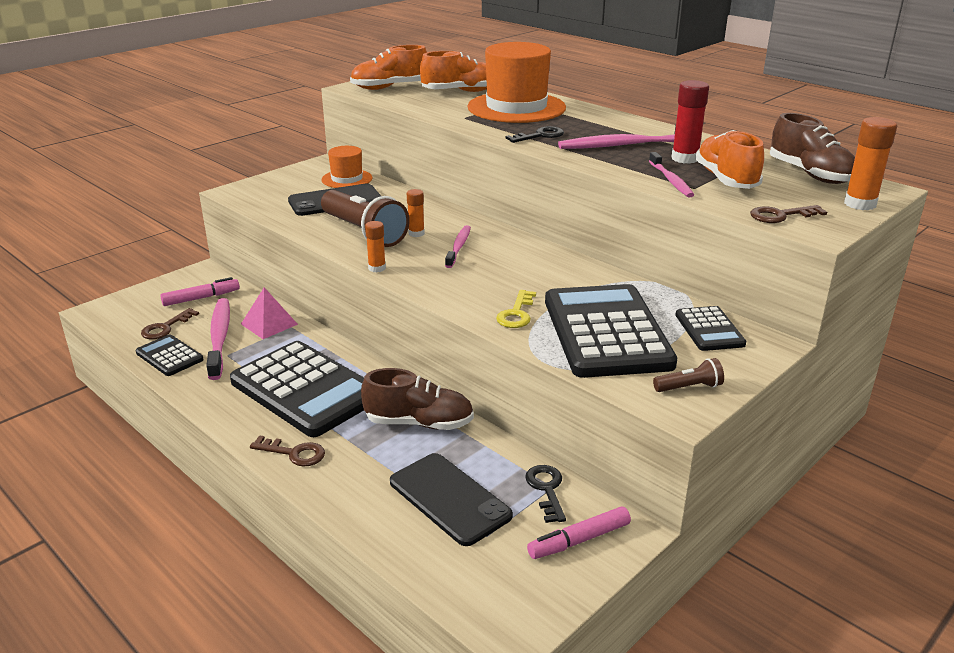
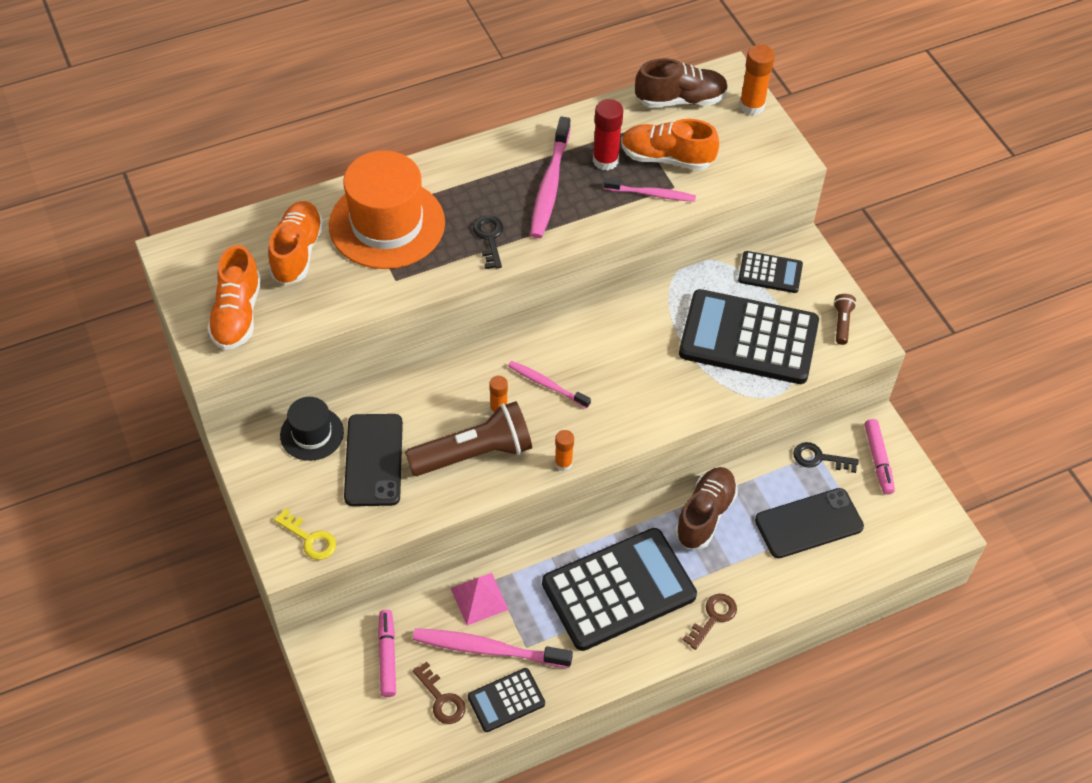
camera: 70 degrees left, 25 degrees up
(347, 179) = (312, 433): orange hat -> black hat
(516, 313) = (695, 386): yellow key -> yellow key (310, 539)
(781, 215) = (753, 163): brown key -> none

